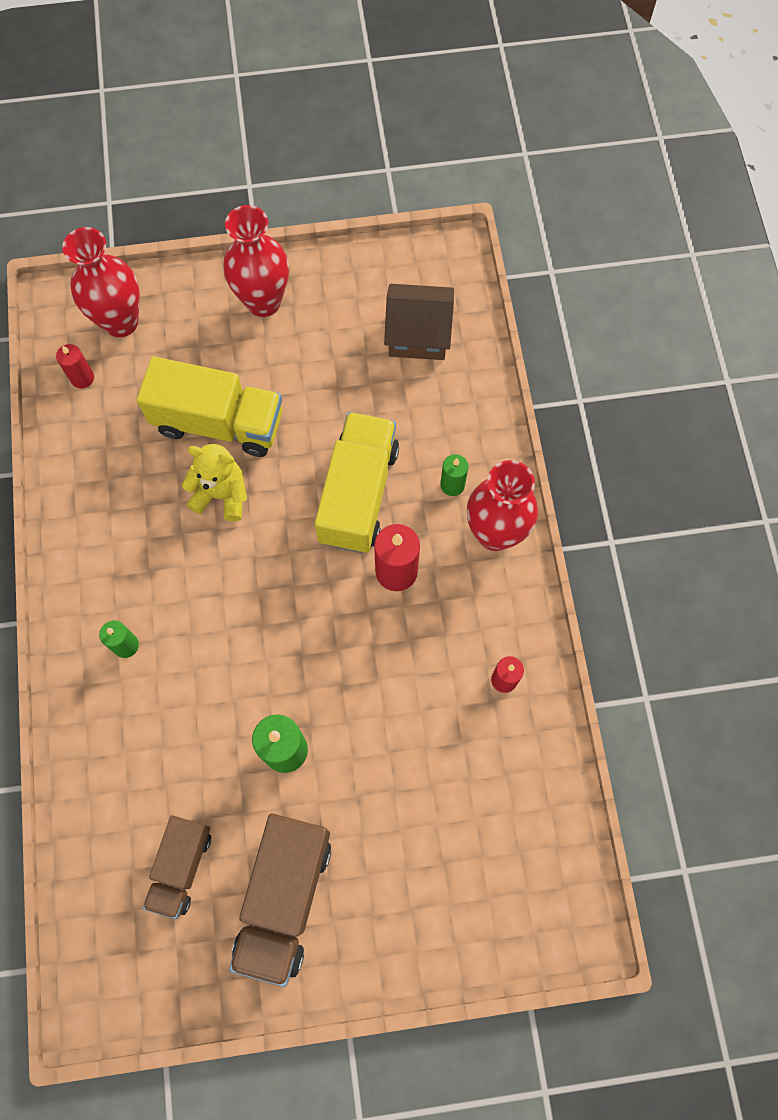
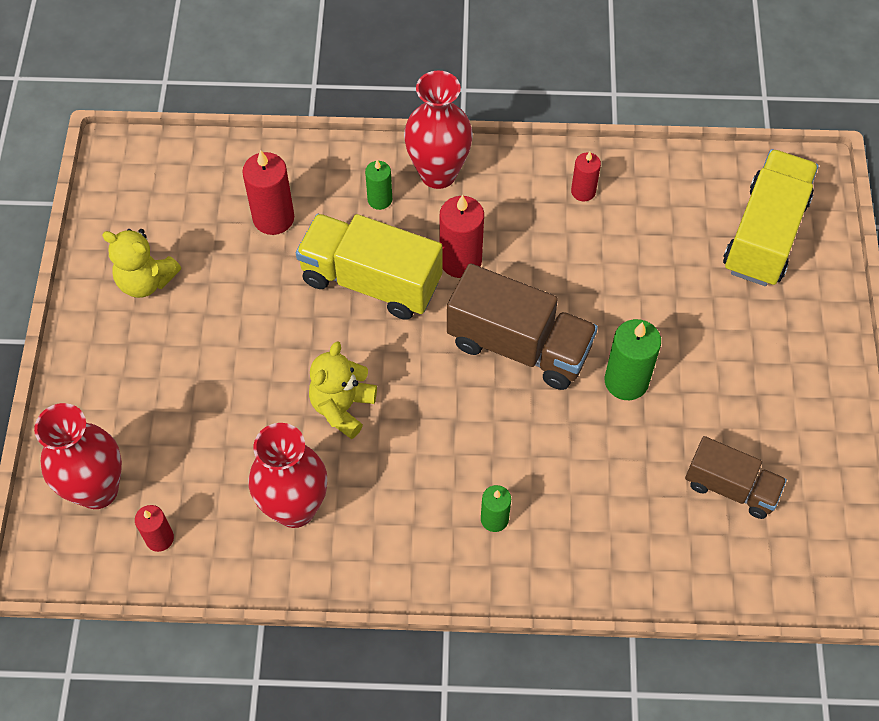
camera: 80 degrees left, 10 degrees down
(219, 423) = (256, 400): yellow truck -> yellow truck (765, 235)
(263, 302) = (118, 339): red vase -> red vase (295, 508)
(284, 897) = (766, 399): brown truck -> brown truck (519, 346)
(325, 308) = (146, 281): none -> yellow teddy bear
(412, 396) = (273, 218): none -> red candle
(418, 334) = (204, 201): brown house -> none

